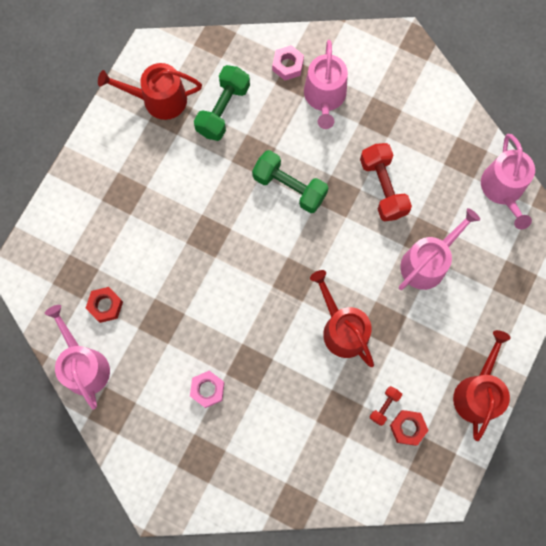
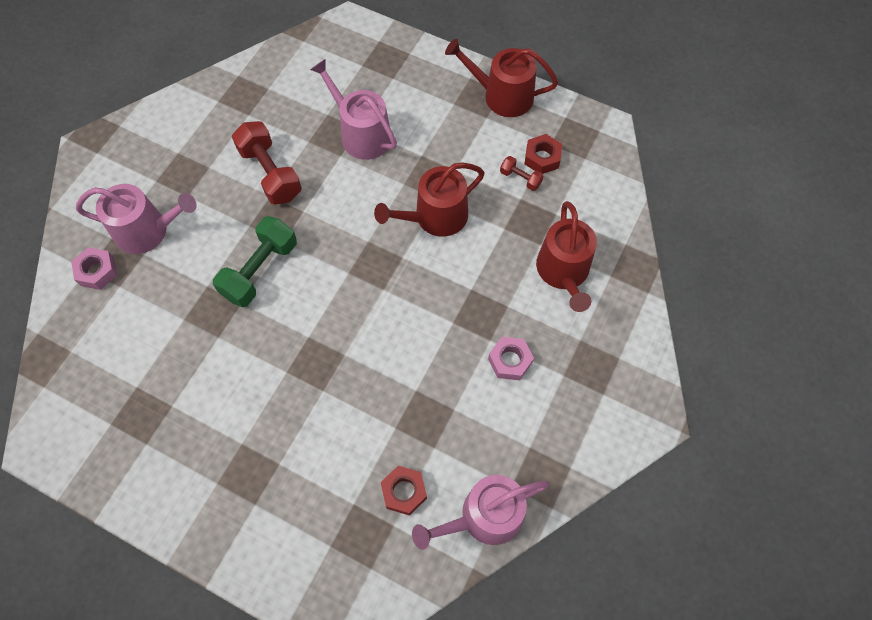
camera: 90 degrees left, 10 degrees down
(159, 99) = (117, 431): red watering can -> red watering can (563, 272)
(223, 110) = (145, 348): green dumbbell -> none
(383, 187) = (270, 173): red dumbbell -> red dumbbell turned 75 degrees clockwise
(503, 189) = (284, 63): pink watering can -> none

